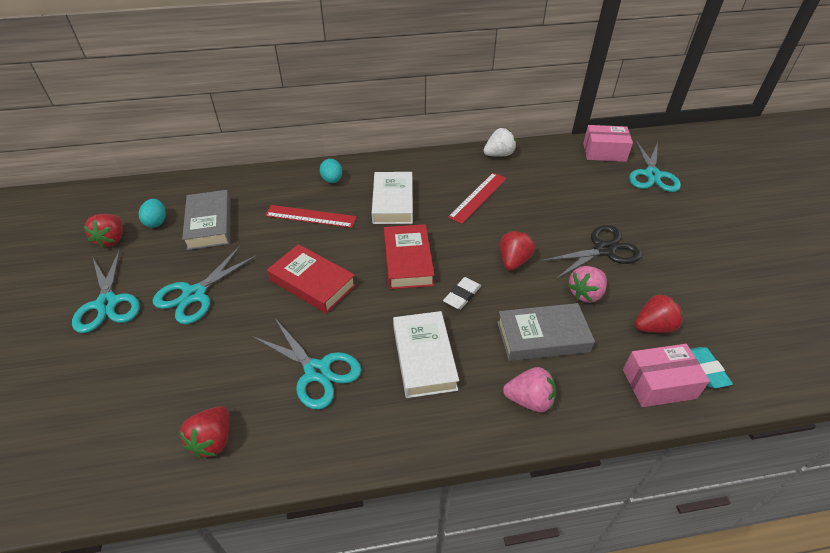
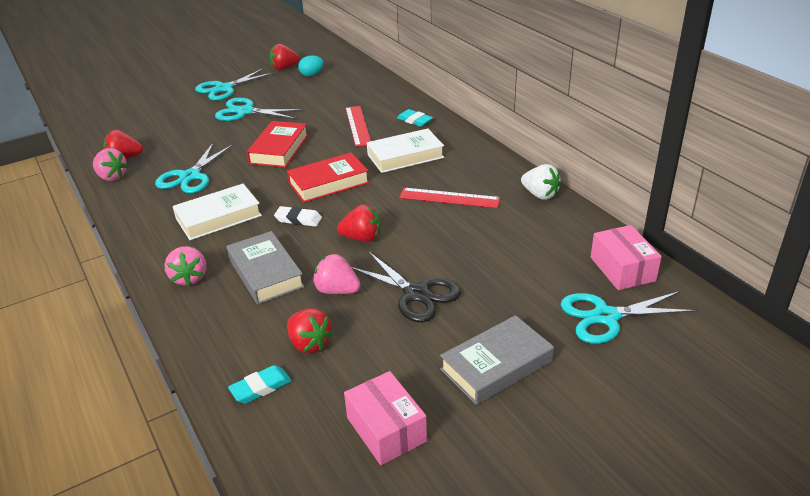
camera: 70 degrees right, 10 degrees down
(209, 224) = (321, 92): grey book -> grey book (496, 365)
(256, 460) = (112, 177): none -> pink strawberry
(332, 180) = (414, 120): turquoise egg -> turquoise eraser
(658, 384) = (230, 354): pink box -> pink box (386, 429)

